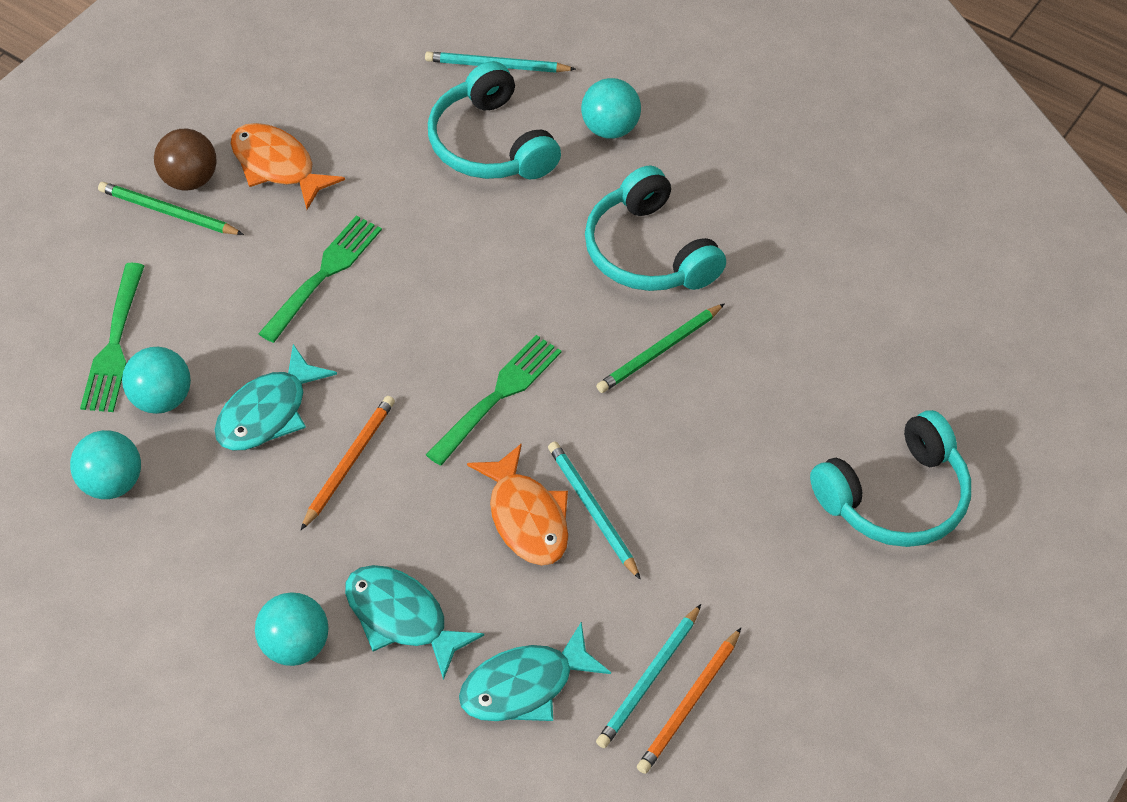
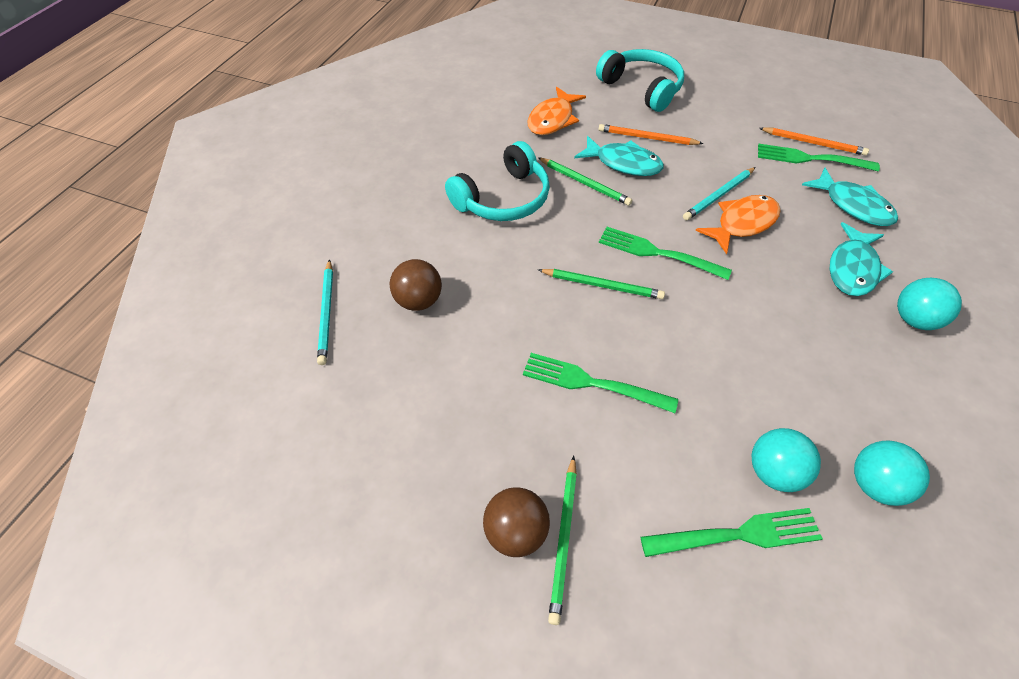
camera: 100 degrees left, 0 degrees up
(268, 412) = (743, 387): turquoise fish -> turquoise fish (623, 163)
(277, 166) = (478, 453): orange fish -> orange fish (552, 119)
(349, 462) = (757, 323): orange pencil -> orange pencil (647, 138)
(460, 321) = (602, 285): none -> green pencil
(490, 144) = (419, 301): turquoise headphones -> brown ball
(609, 129) = (389, 234): turquoise ball -> none
(649, 679) = (811, 159): turquoise pencil -> green fork

